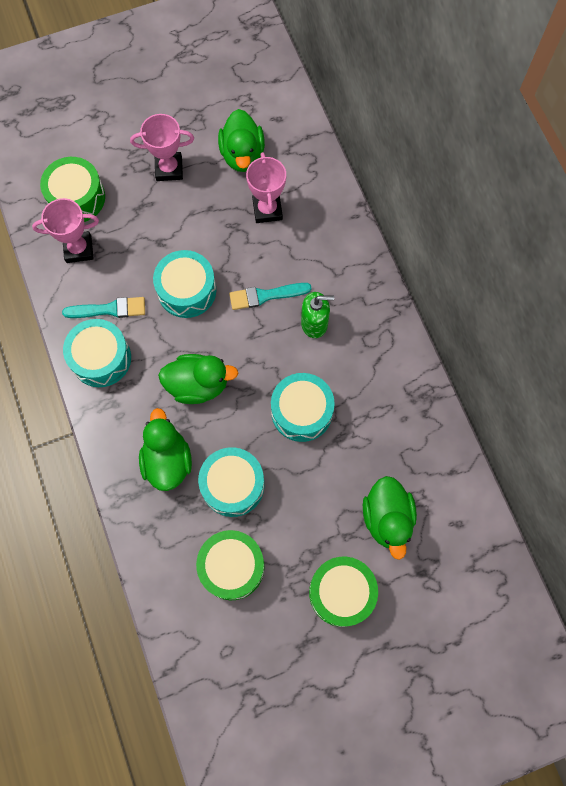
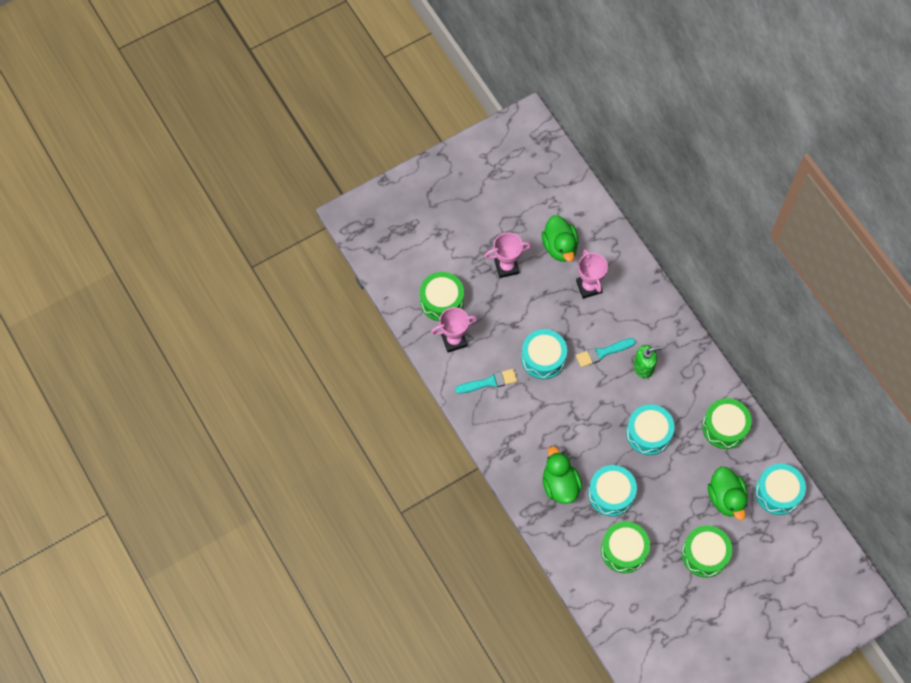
camera: 10 degrees left, 5 degrees down
(101, 358) = (492, 419): turquoise drum -> turquoise drum (778, 492)
(198, 385) = (568, 426): green duck -> none
(405, 421) = (724, 427): none -> green drum

